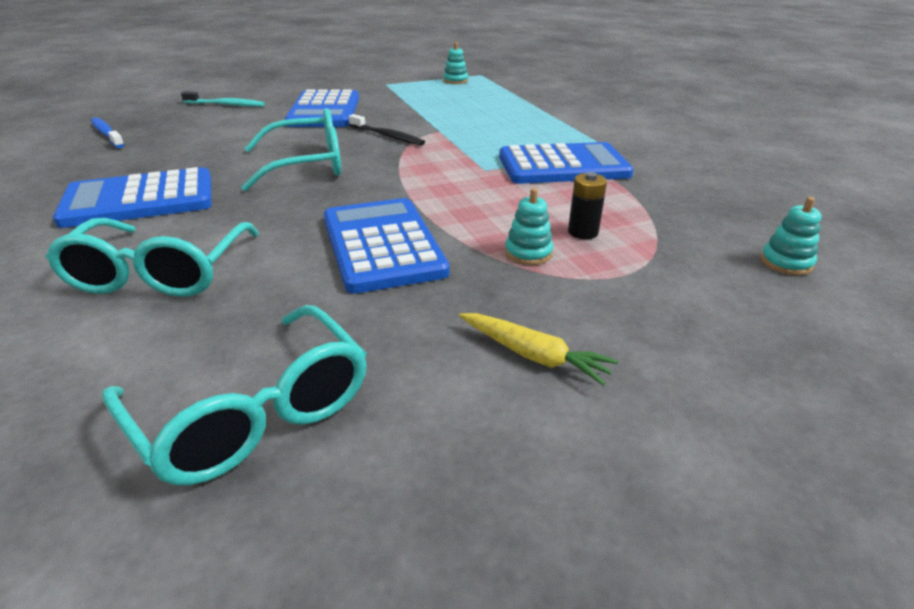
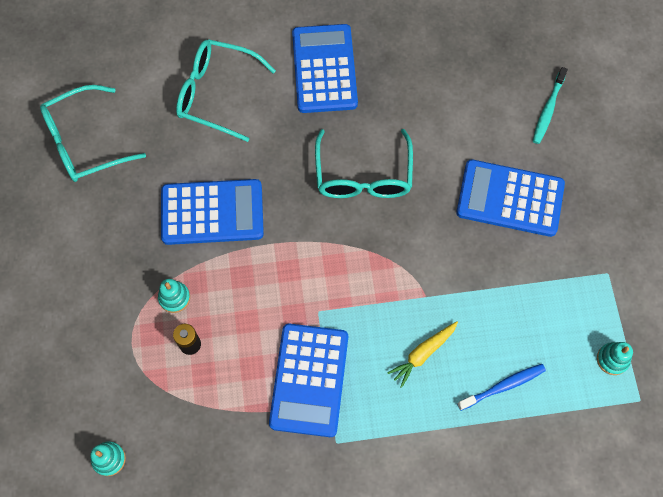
camera: 105 degrees right, 35 degrees up
(107, 134) = (475, 25): blue toothbrush -> blue toothbrush (503, 386)
(387, 136) = (419, 247): black toothbrush -> none
(533, 355) = (78, 265): yellow carrot -> yellow carrot (423, 354)

